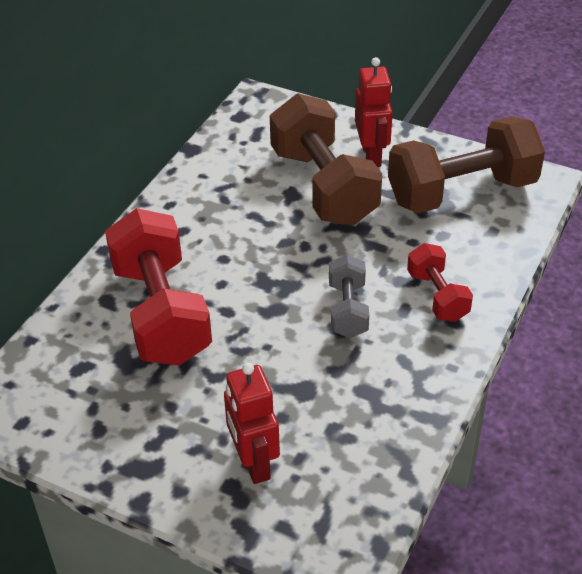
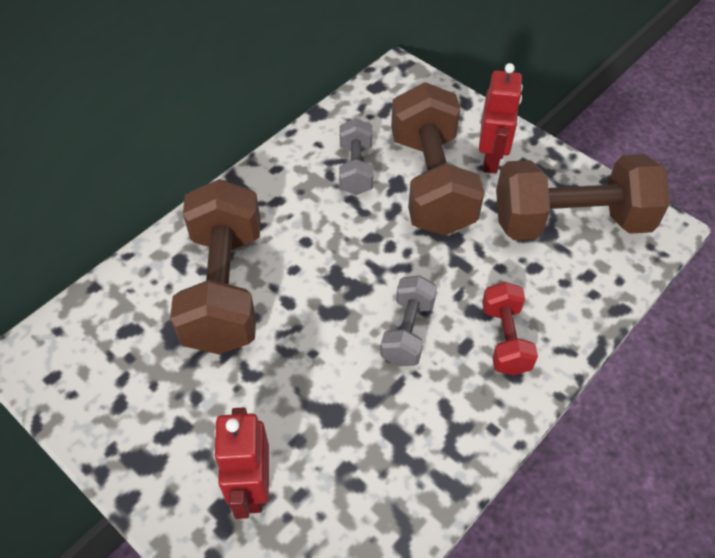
camera: 15 degrees right, 10 degrees up
(161, 313) = (224, 288): red dumbbell -> brown dumbbell
(247, 189) = (356, 169): none -> grey dumbbell

